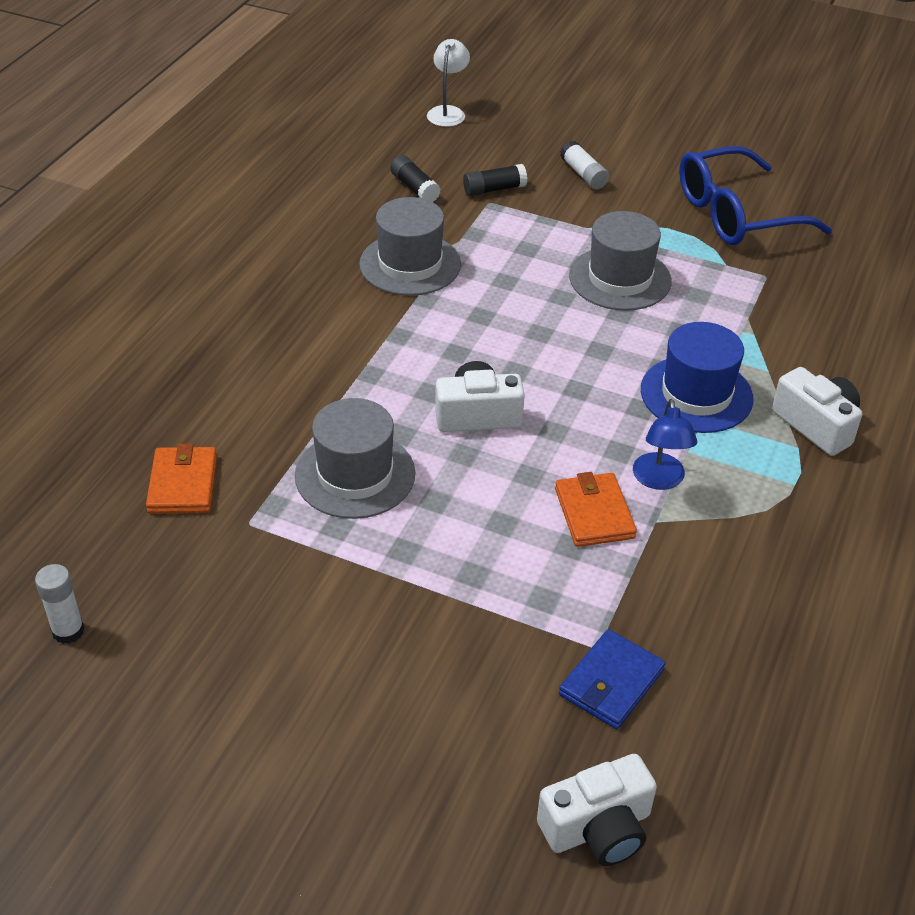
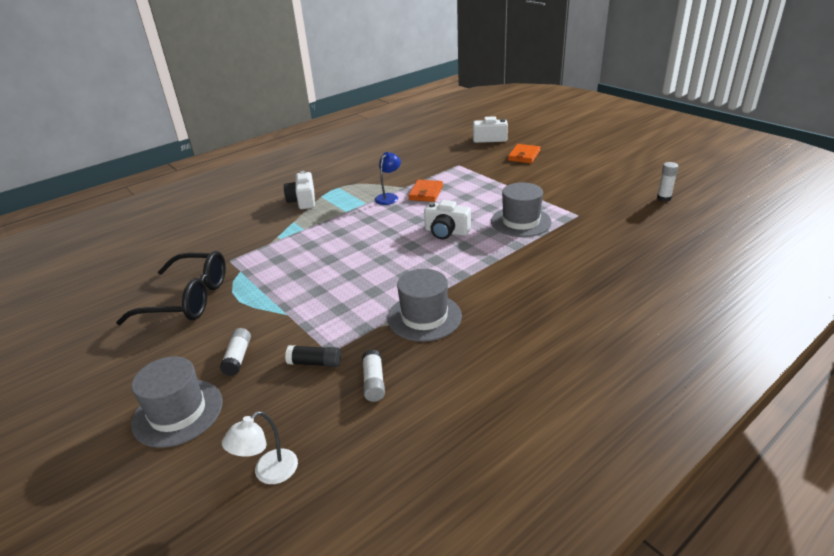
camera: 150 degrees left, 10 degrees down
(183, 484) = (608, 233): orange wallet -> orange wallet (524, 156)
(415, 188) = (373, 382): black glue stick -> white glue stick
(611, 682) = (461, 158): blue wallet -> none
(620, 278) = (307, 277): grey hat -> grey hat (178, 412)
(696, 394) = (337, 219): blue hat -> none
(737, 214) = (187, 299): blue glasses -> black glasses

